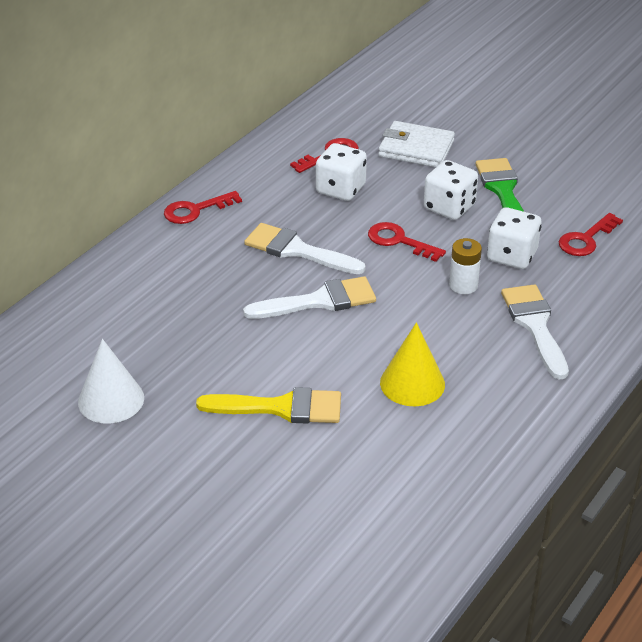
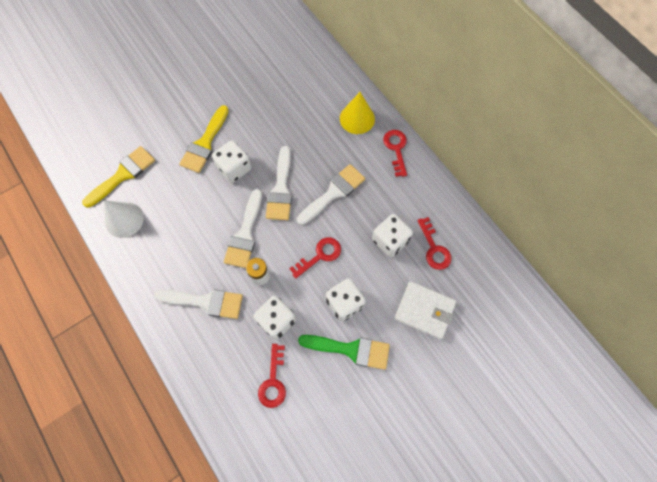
camera: 110 degrees right, 30 degrees up
(111, 400) = (247, 72): white cone -> white cone (124, 219)
(310, 359) = (234, 168): none -> white dice
(394, 491) = (123, 175): none -> yellow brush
(412, 317) = (245, 234): none -> white brush
(412, 383) = (191, 212): yellow cone -> yellow cone (357, 118)
(416, 148) = (424, 311): white wallet -> white wallet turned 75 degrees clockwise
(586, 239) = (273, 381): red key -> red key turned 150 degrees counterclockwise

